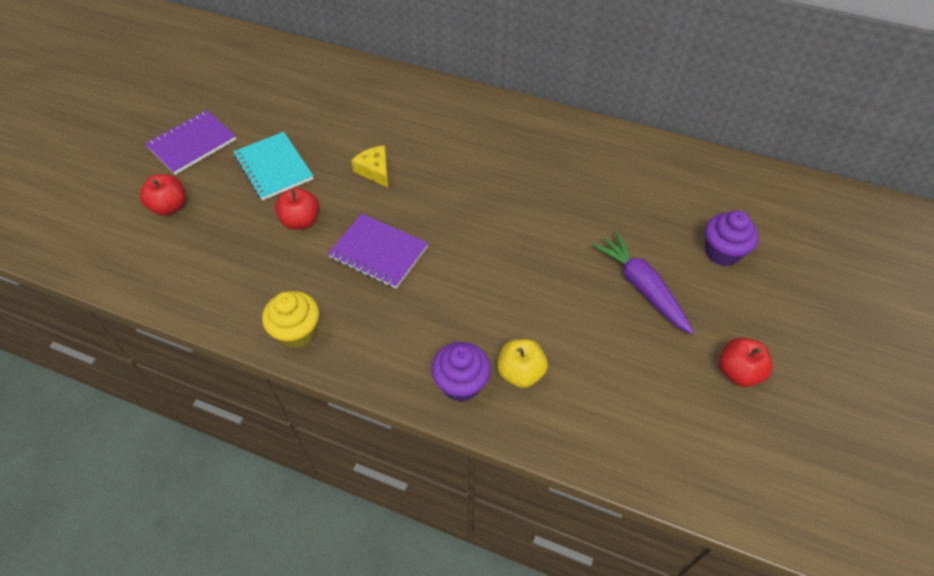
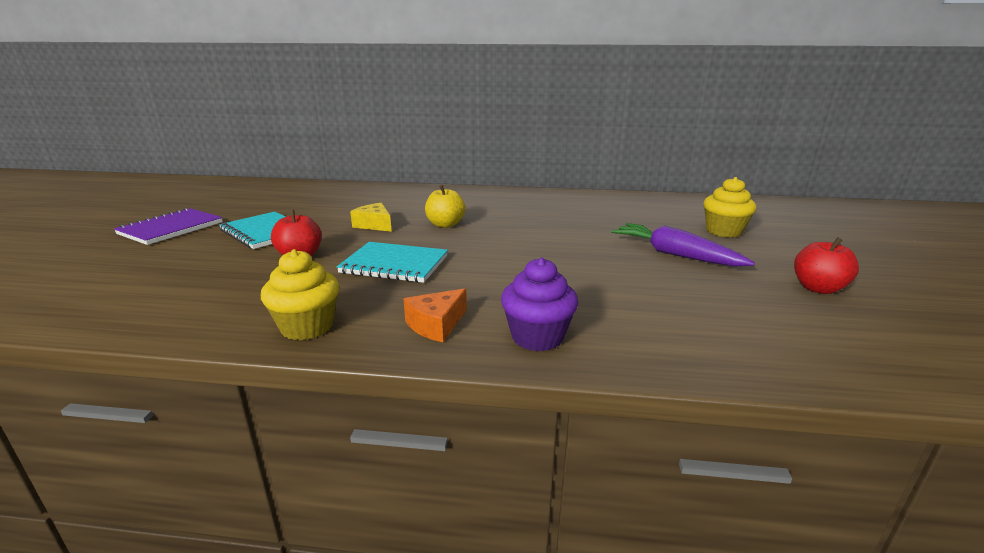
camera: 15 degrees left, 30 degrees down
(170, 207) = (136, 263): red apple -> none
(378, 252) = (394, 265): purple notebook -> turquoise notebook
(391, 351) = (436, 324): none -> orange cheese
(520, 372) = (601, 319): yellow apple -> yellow apple (445, 224)
(722, 252) = (723, 231): purple cupcake -> yellow cupcake

